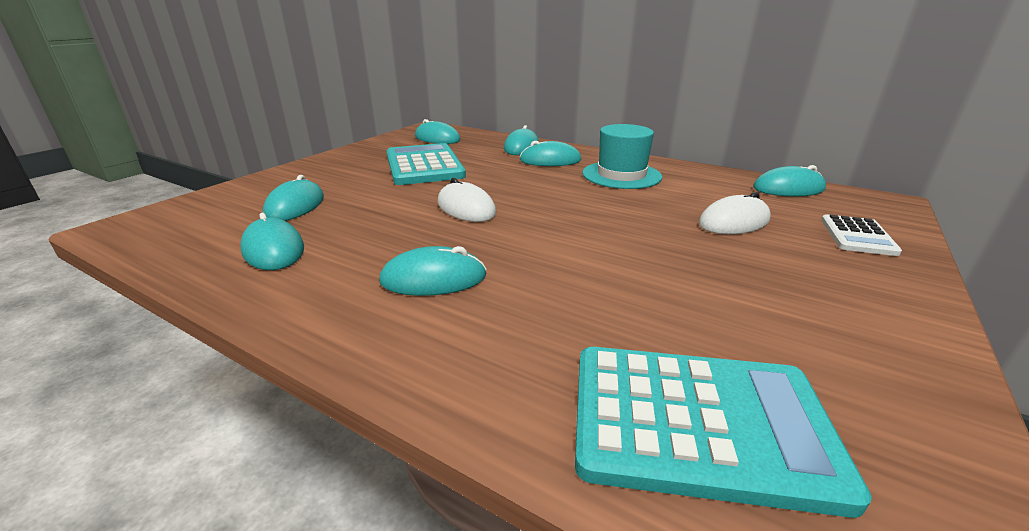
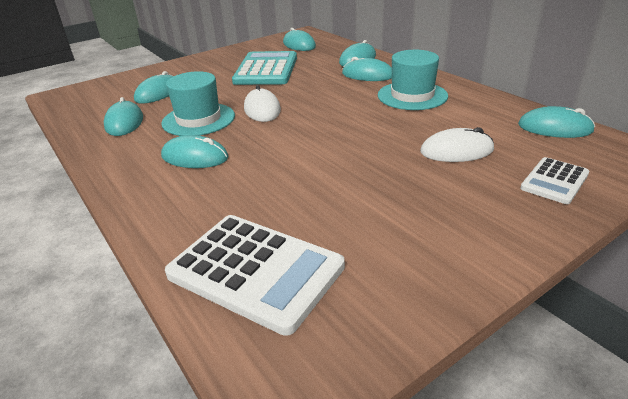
camera: 25 degrees right, 5 degrees up
(390, 230) = (198, 119): none -> turquoise hat
(698, 423) = (255, 271): turquoise calculator -> white calculator

